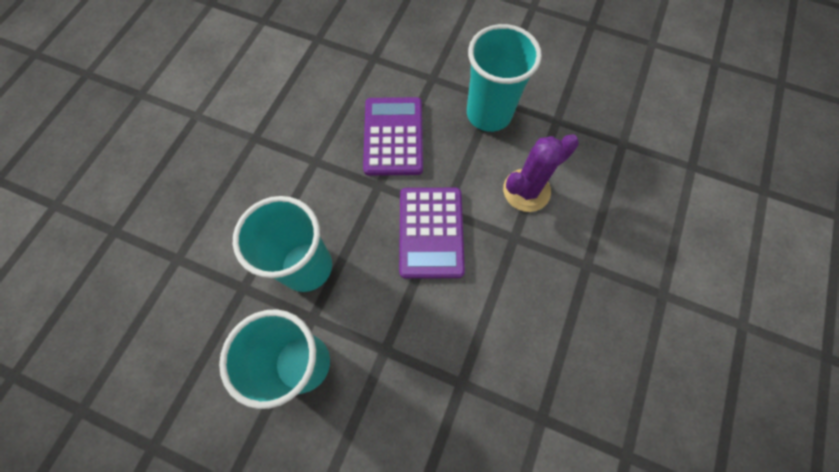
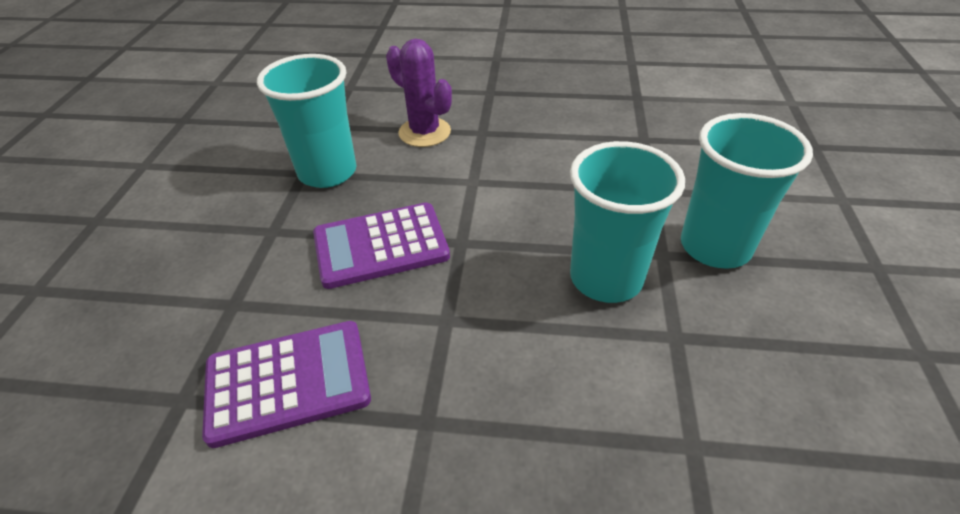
camera: 105 degrees left, 25 degrees down
(431, 232) = (504, 185): purple calculator -> purple calculator (288, 382)

